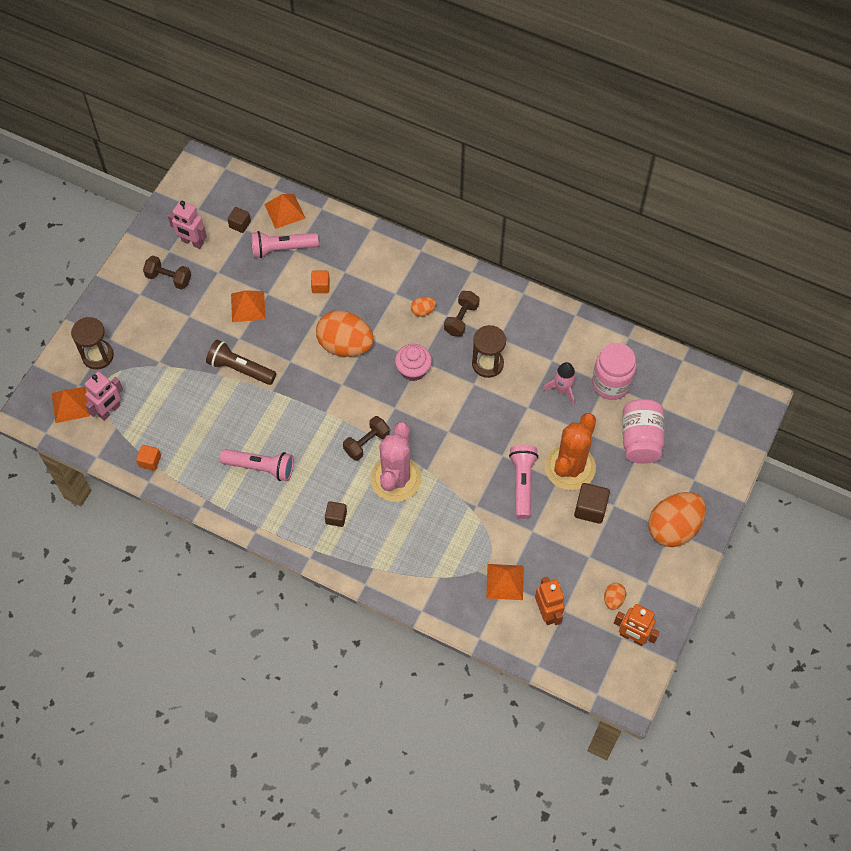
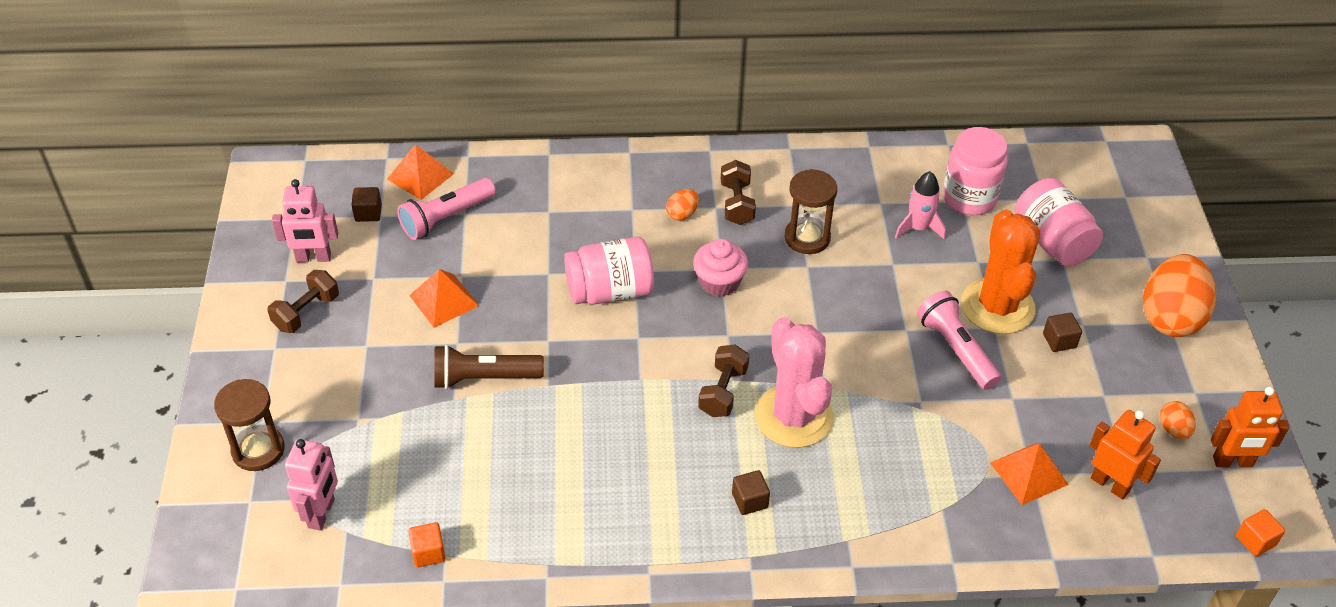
camera: 30 degrees left, 15 degrees down
(70, 404) = (254, 532): orange pyramid -> none
(169, 278) = (306, 312): brown dumbbell -> brown dumbbell turned 45 degrees counterclockwise
(261, 467) = (599, 487): pink flashlight -> none
(320, 286) = (528, 239): orange cube -> orange cube (1255, 541)
(345, 345) = (610, 291): orange egg -> pink jar
(590, 508) = (1059, 341): brown cube -> brown cube, size x0.65

